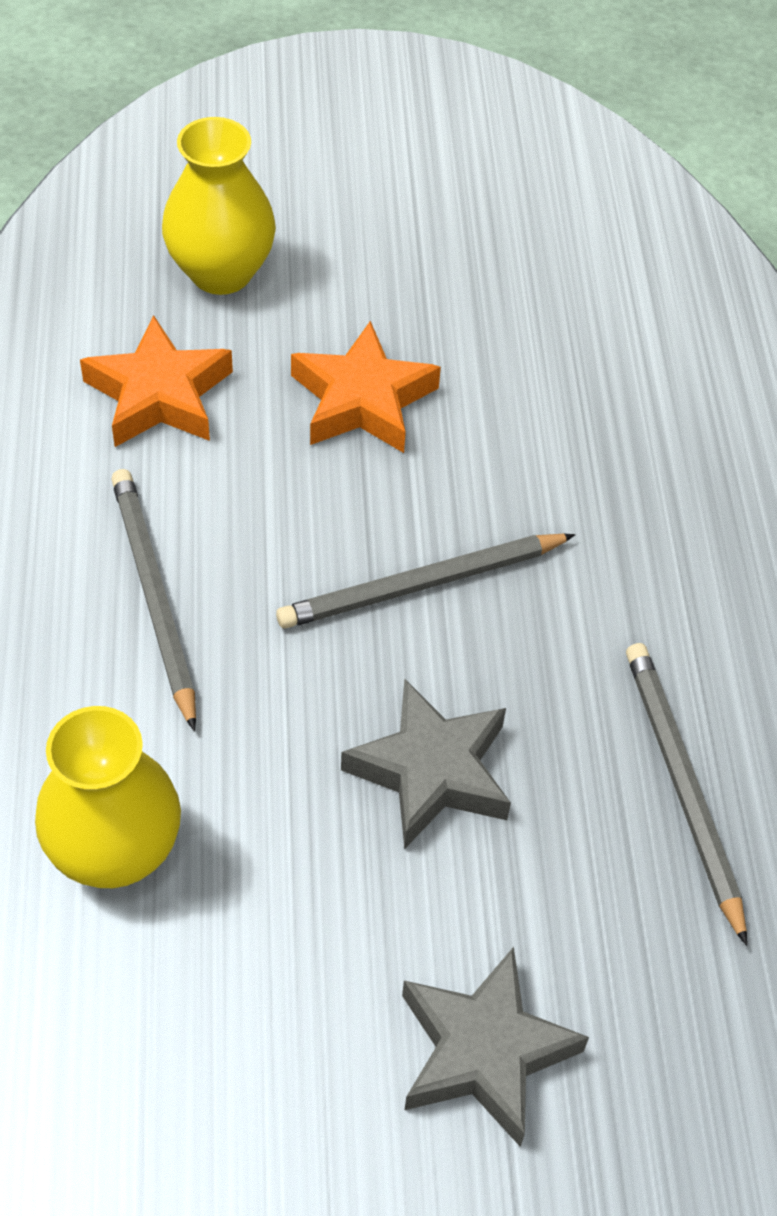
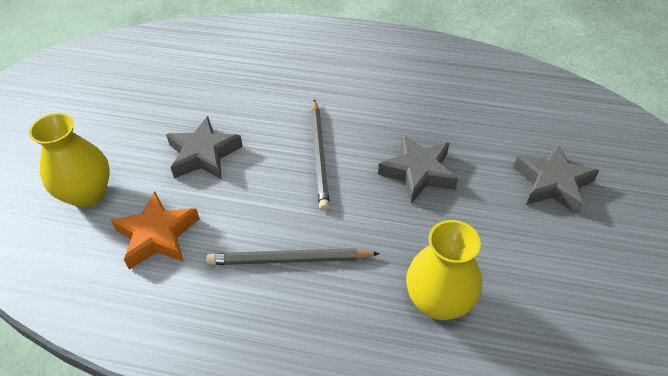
camera: 70 degrees left, 5 degrees down
(363, 400) = (204, 154): orange star -> grey star
(682, 787) = (441, 100): grey pencil -> none

